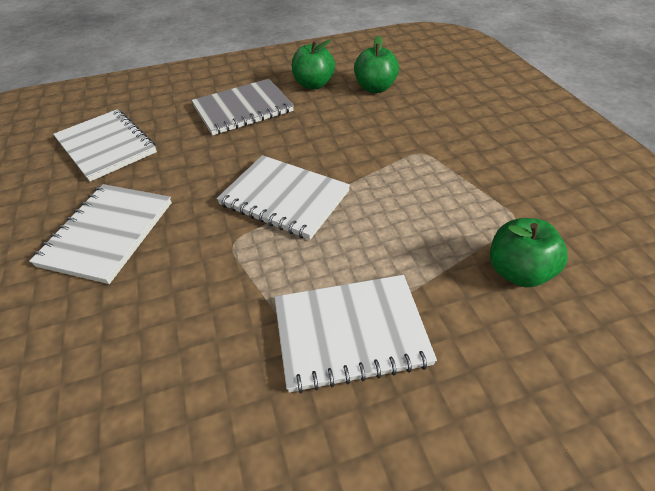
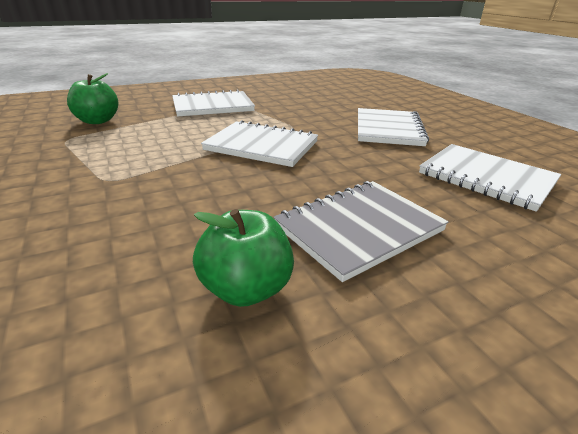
camera: 170 degrees right, 15 degrees down
(375, 88) = (114, 283): green apple -> none

